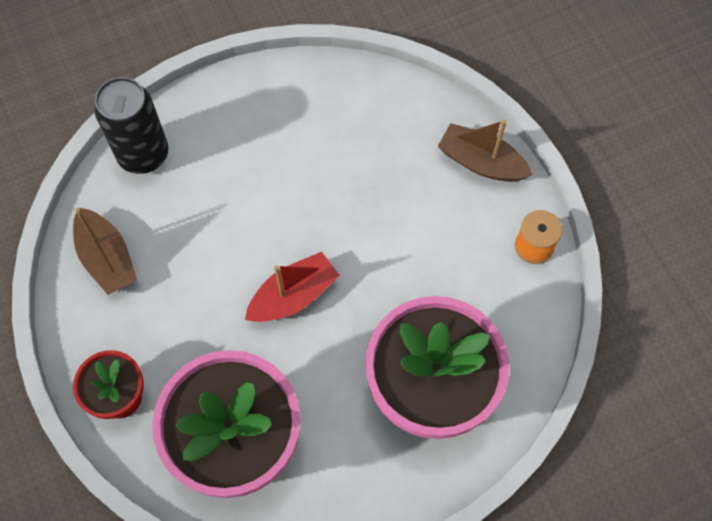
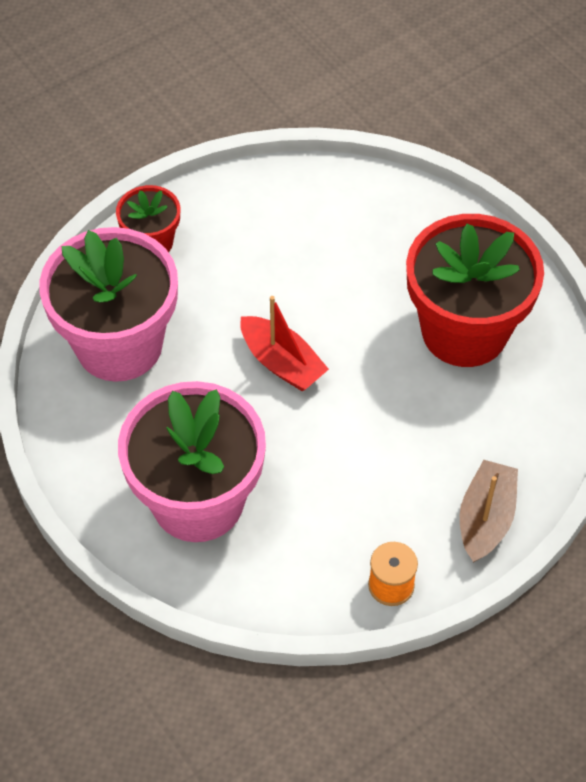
camera: 80 degrees right, 10 degrees down
(107, 258) = (289, 202): brown boat -> none
(143, 155) = (410, 207): black can -> none
(292, 139) = (464, 331): none -> red flower pot

